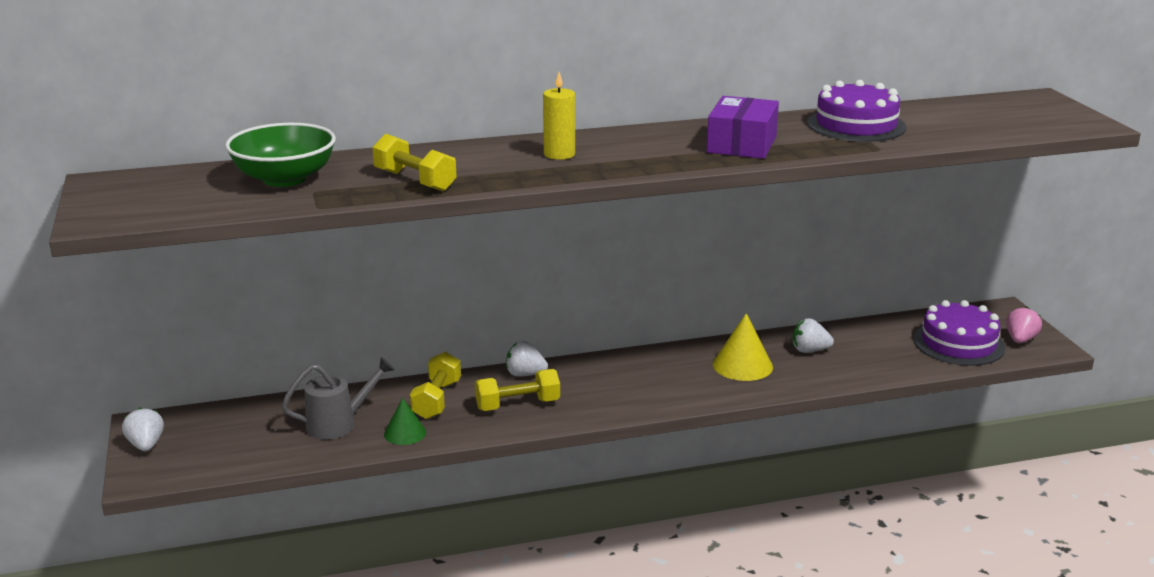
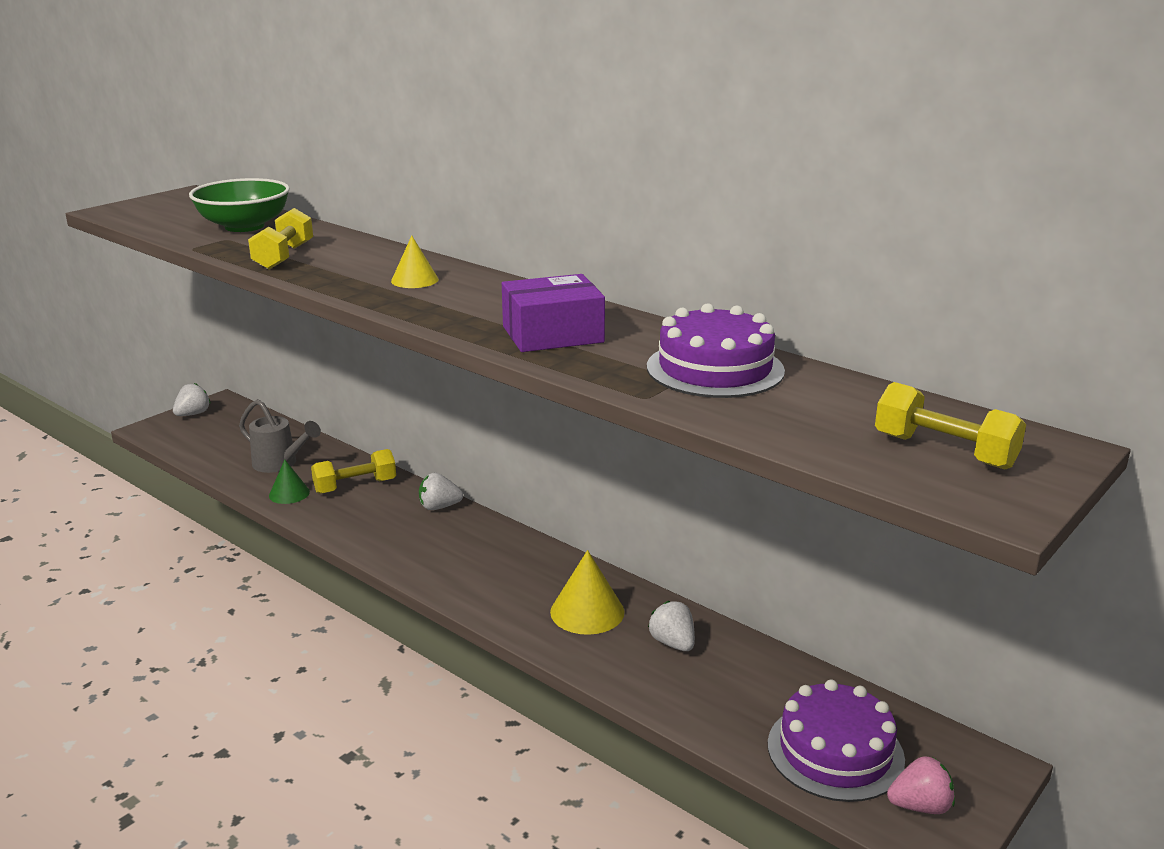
camera: 55 degrees right, 0 degrees up
(517, 405) = (381, 523): yellow dumbbell -> yellow dumbbell (944, 451)
(525, 374) = (439, 507): white strawberry -> white strawberry turned 75 degrees counterclockwise
(559, 154) = (414, 280): yellow candle -> yellow cone

